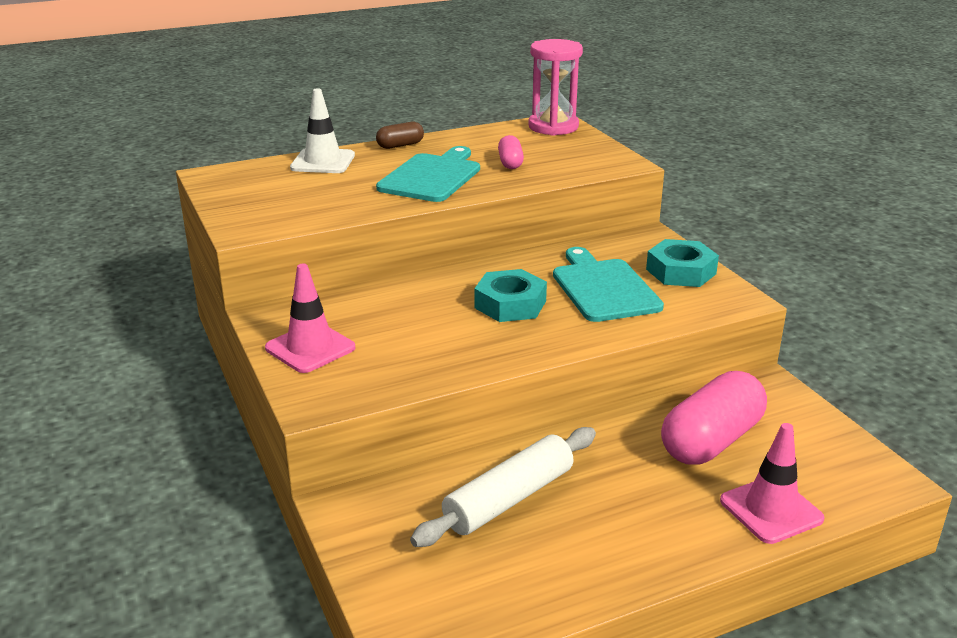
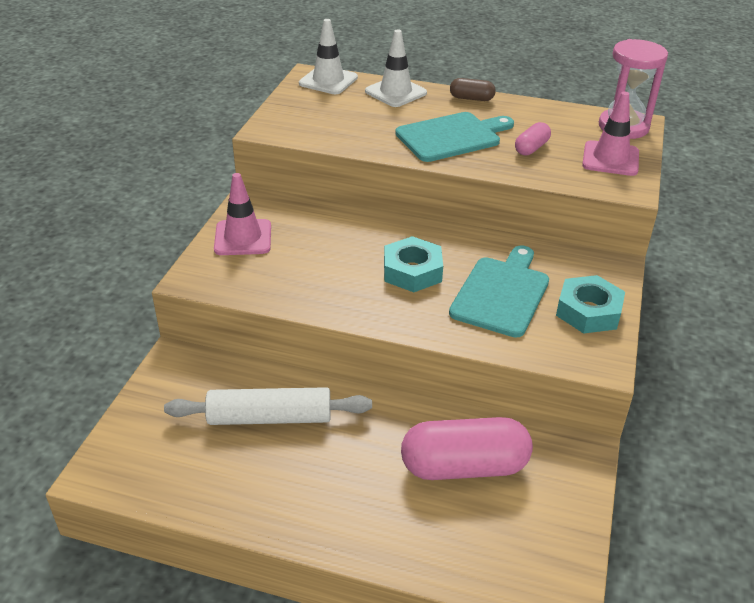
camera: 40 degrees right, 10 degrees up
(238, 173) = (328, 81): none -> white traffic cone
(771, 510) = (429, 548): pink traffic cone -> pink traffic cone (610, 159)

